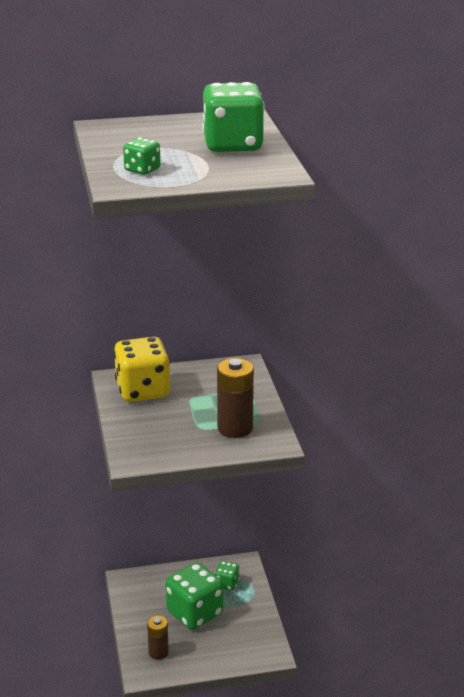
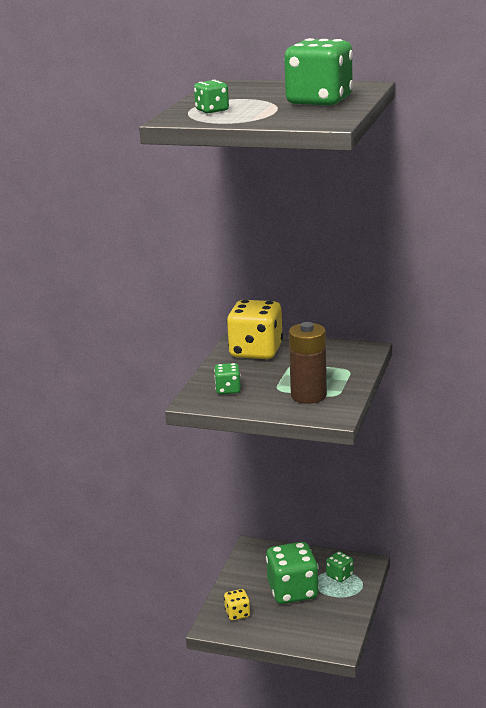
camera: 30 degrees right, 5 degrees down
(153, 440) = (228, 390): none -> green dice
(158, 652) = (237, 614): brown battery -> yellow dice

